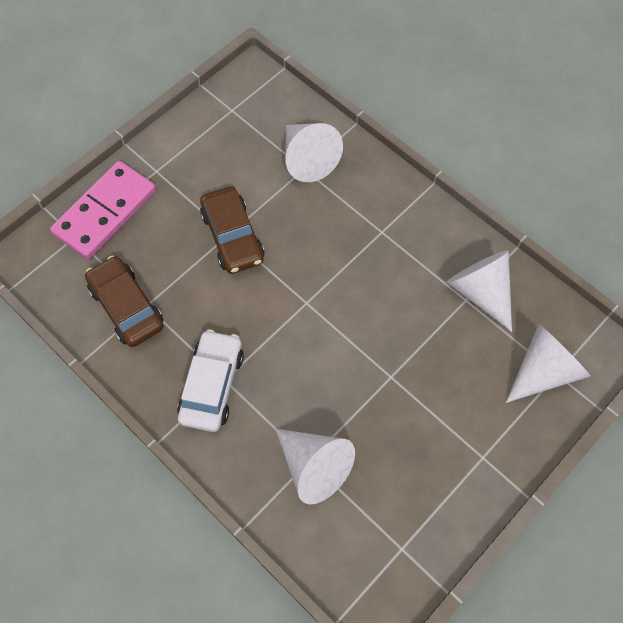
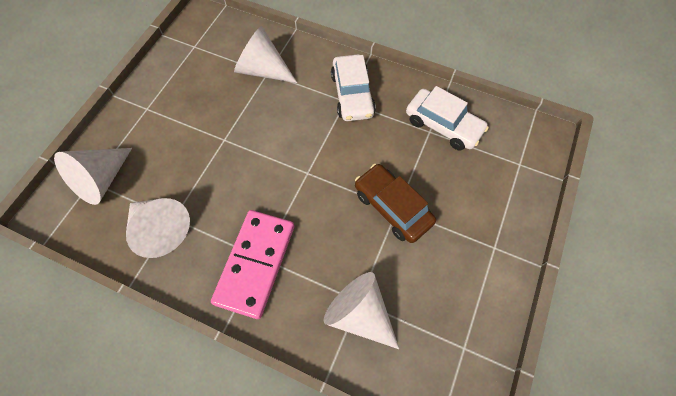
camera: 160 degrees right, 0 degrees up
(105, 212) = (510, 192): pink domino -> pink domino (255, 263)
(126, 307) = (443, 125): brown car -> white car

